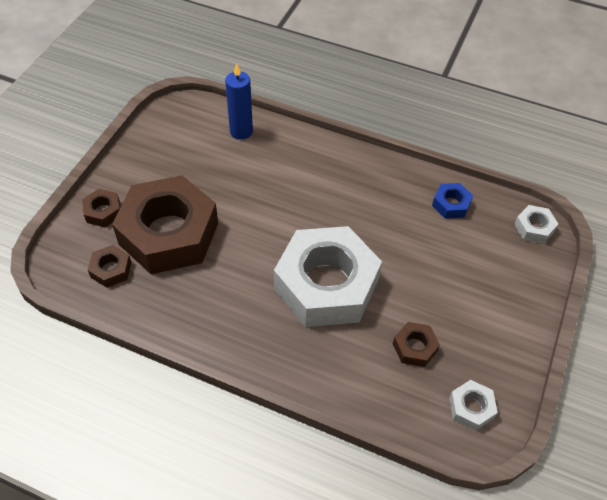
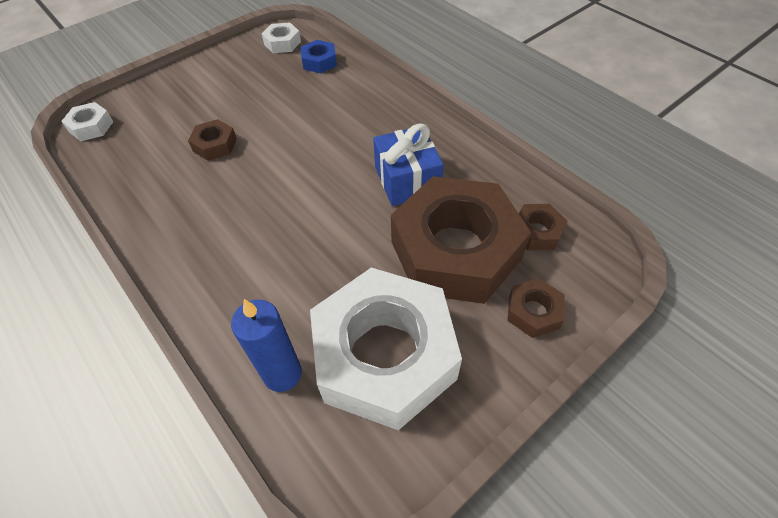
camera: 150 degrees left, 0 degrees up
(231, 277) = (407, 180): none -> blue gift
(326, 284) = (320, 144): white nut -> white nut (384, 355)
(414, 347) = (287, 82): brown nut -> brown nut (215, 145)
(451, 204) = (134, 172): blue nut -> blue nut (319, 62)

